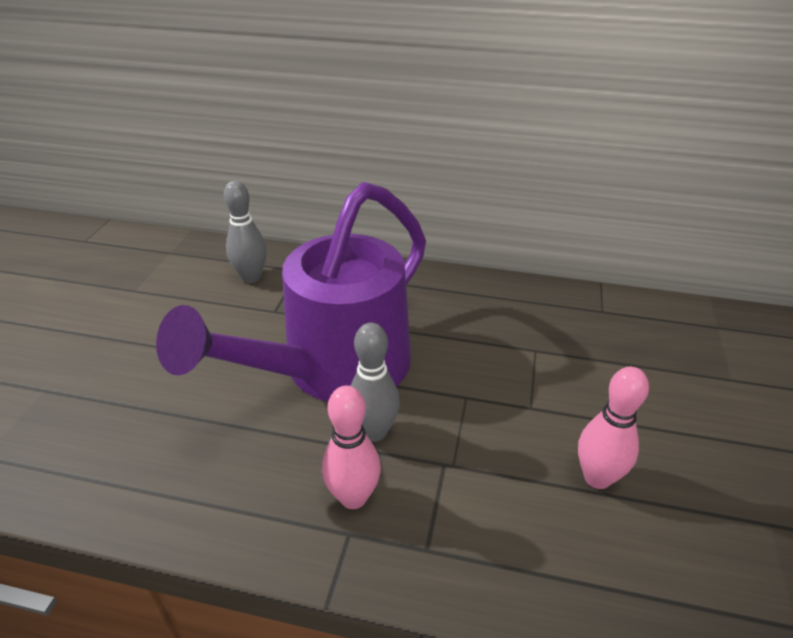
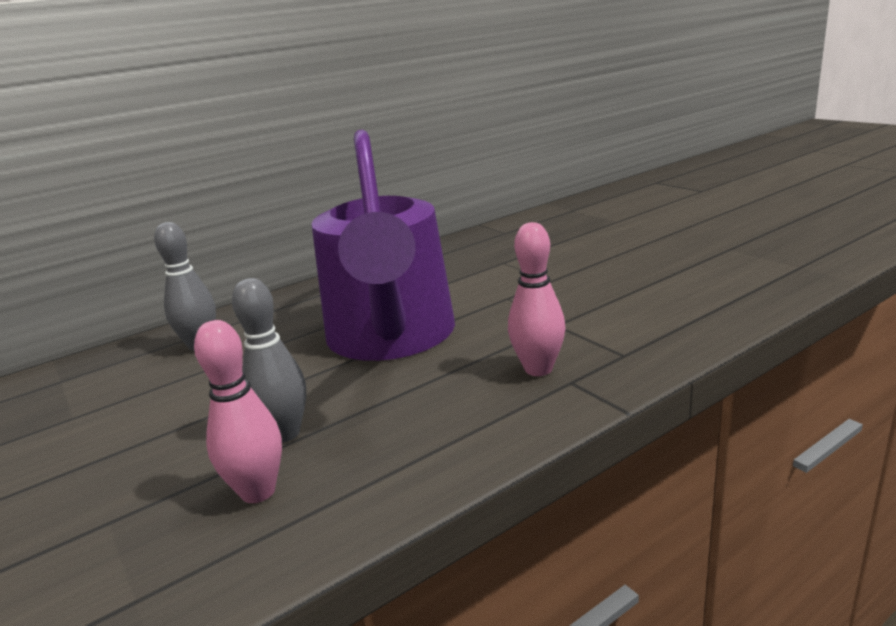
camera: 45 degrees left, 15 degrees down
(374, 432) = (486, 341): grey bowling pin -> grey bowling pin (284, 433)
(597, 477) = (638, 280): pink bowling pin -> pink bowling pin (258, 492)

